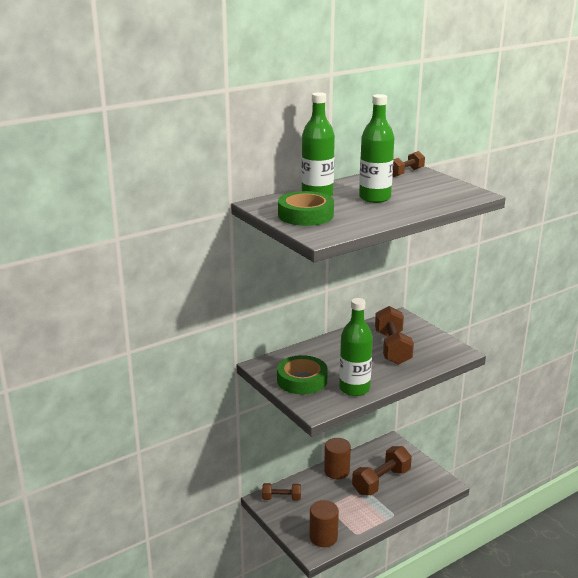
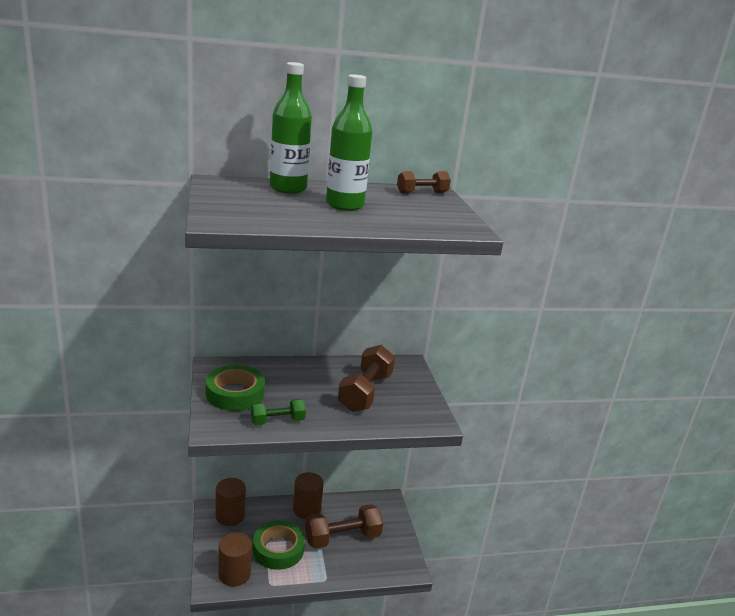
camera: 20 degrees right, 0 degrees up
(281, 498) = (230, 516): brown dumbbell -> brown cylinder
(305, 215) = (241, 200): green tape -> green tape (278, 549)
(354, 389) = (277, 421): green bottle -> green dumbbell

